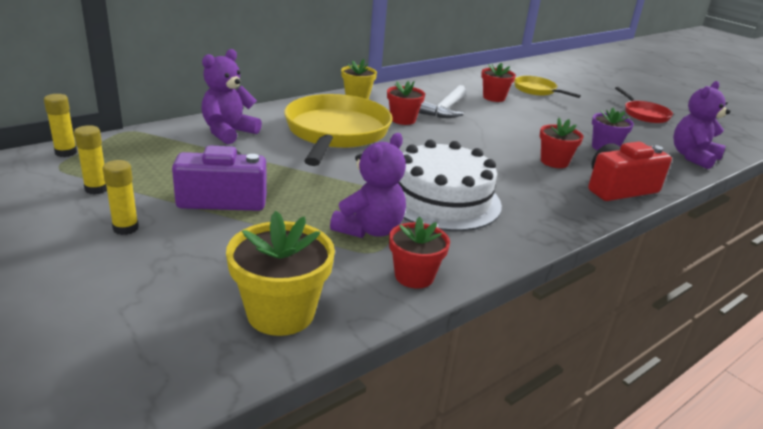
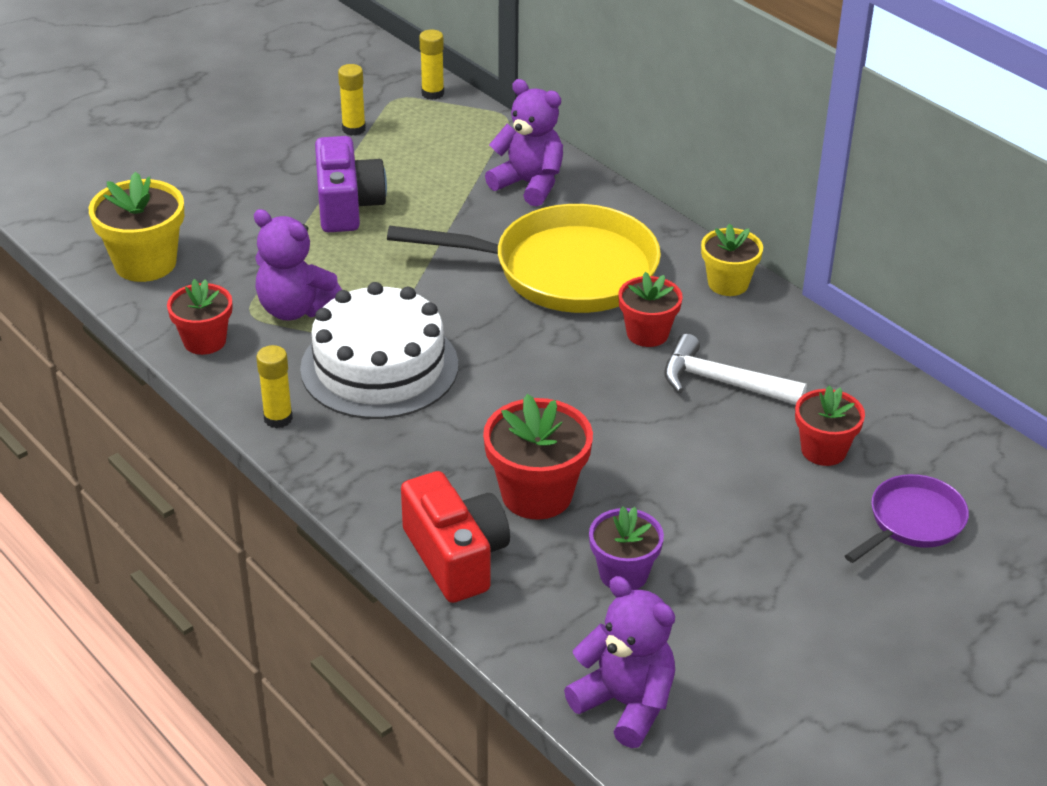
camera: 90 degrees right, 10 degrees up
(125, 228) = (278, 161): yellow glue stick -> yellow glue stick (278, 418)
(537, 90) = (912, 522): yellow pan -> purple pan
(554, 162) = (536, 494): red flower pot -> red flower pot, size x1.52
(644, 114) = (851, 686): red pan -> none

